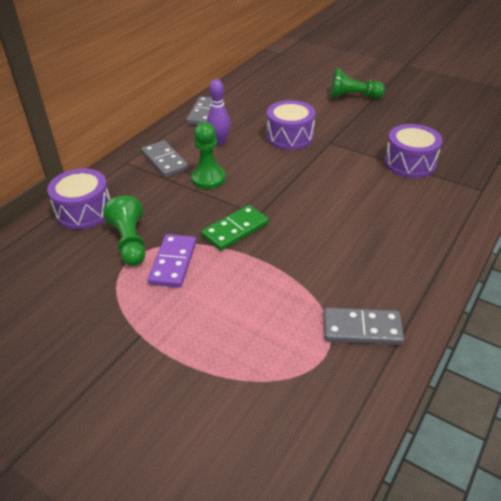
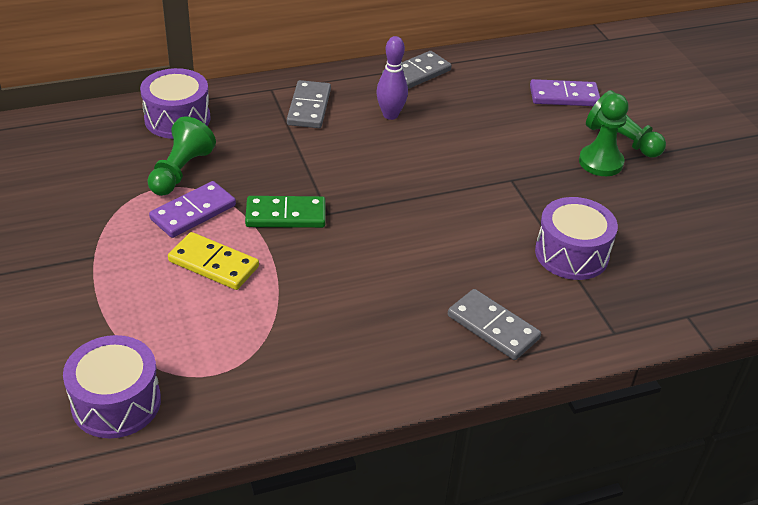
camera: 35 degrees right, 0 degrees up
(208, 178) = (327, 149): green pawn -> green pawn (600, 162)
(230, 287) = (213, 264): none -> yellow domino
(290, 137) = (474, 149): purple drum -> purple drum (116, 402)
(297, 89) = (564, 96): none -> purple domino
(362, 329) = (277, 375): grey domino -> grey domino (493, 327)

